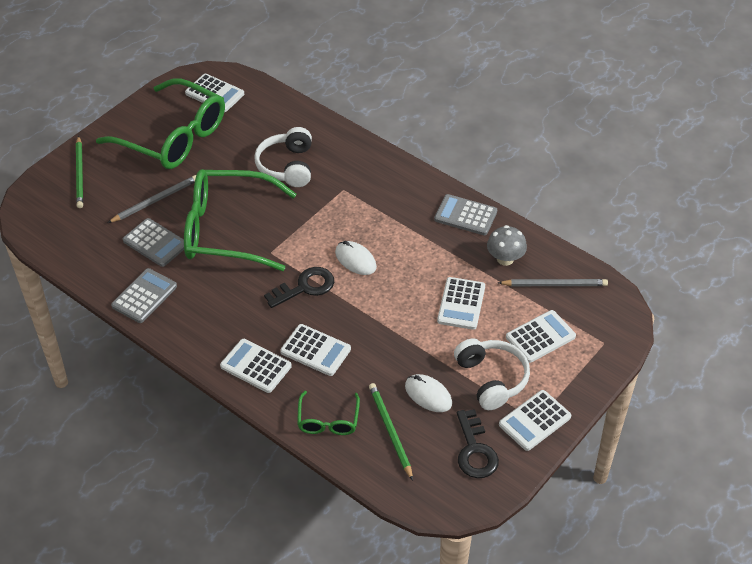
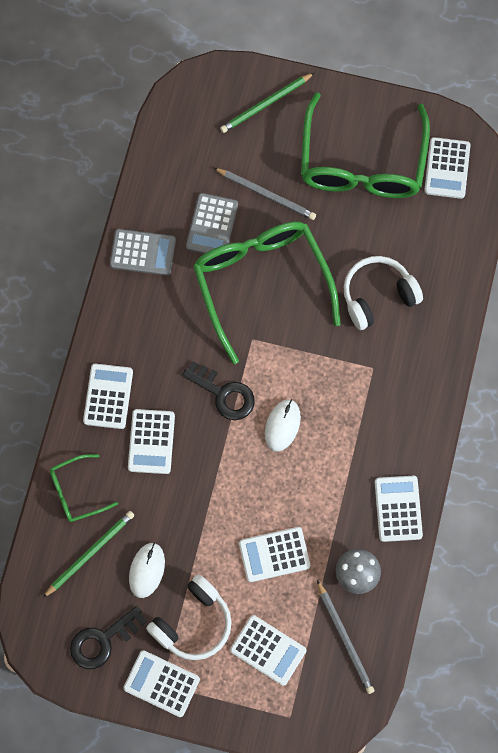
camera: 65 degrees right, 25 degrees up
(465, 215) = (398, 508): grey calculator -> white calculator

